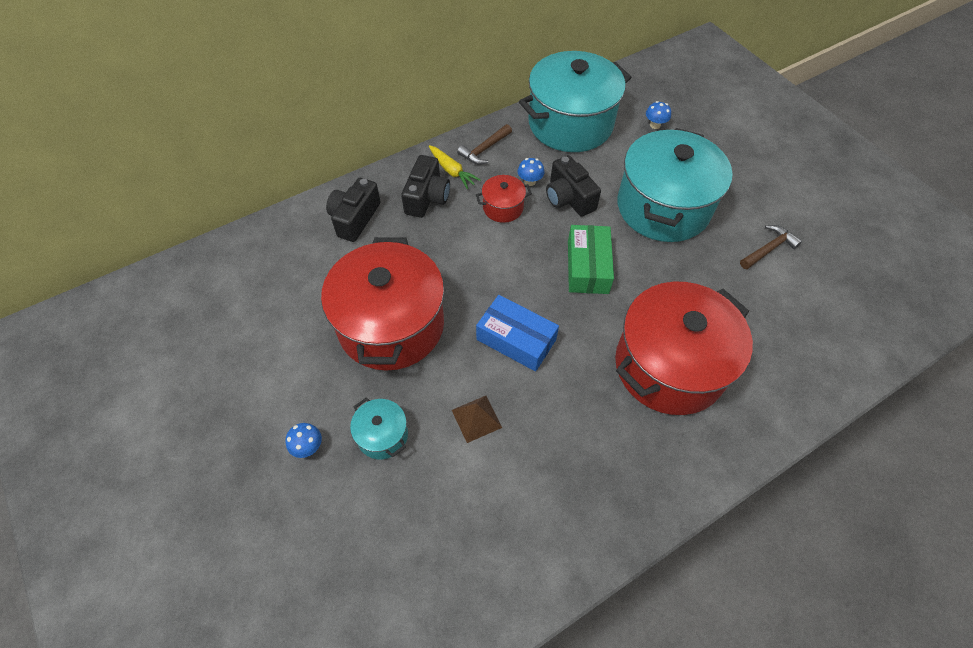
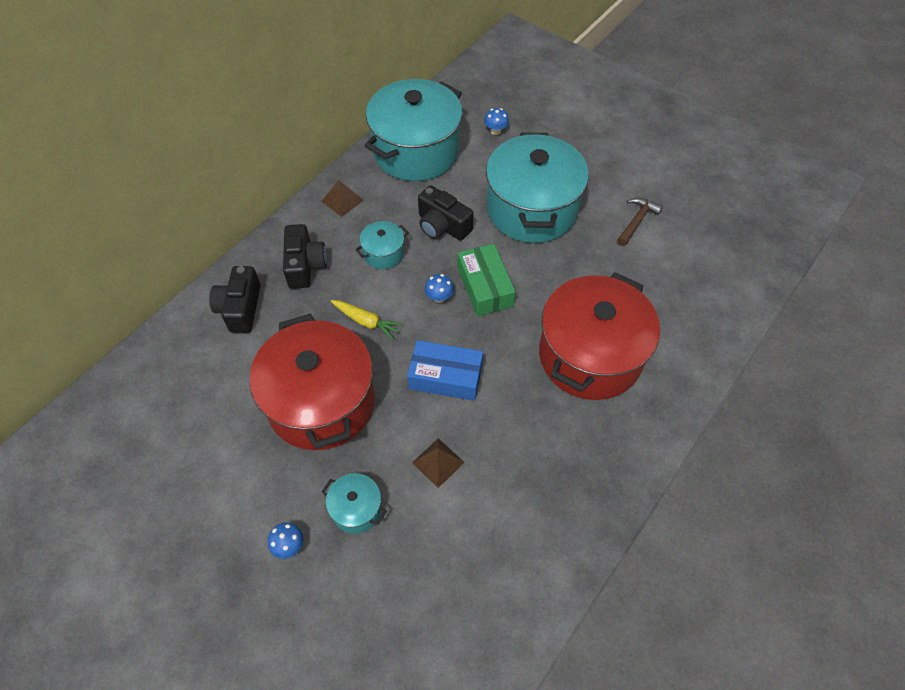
camera: 20 degrees left, 0 degrees up
(452, 171) = (319, 231): yellow carrot -> yellow carrot (366, 321)
(484, 149) = (342, 200): brown hammer -> brown pyramid
(503, 207) = (383, 253): red pot -> turquoise pot
(530, 181) = (399, 220): blue mushroom -> blue mushroom (439, 297)

